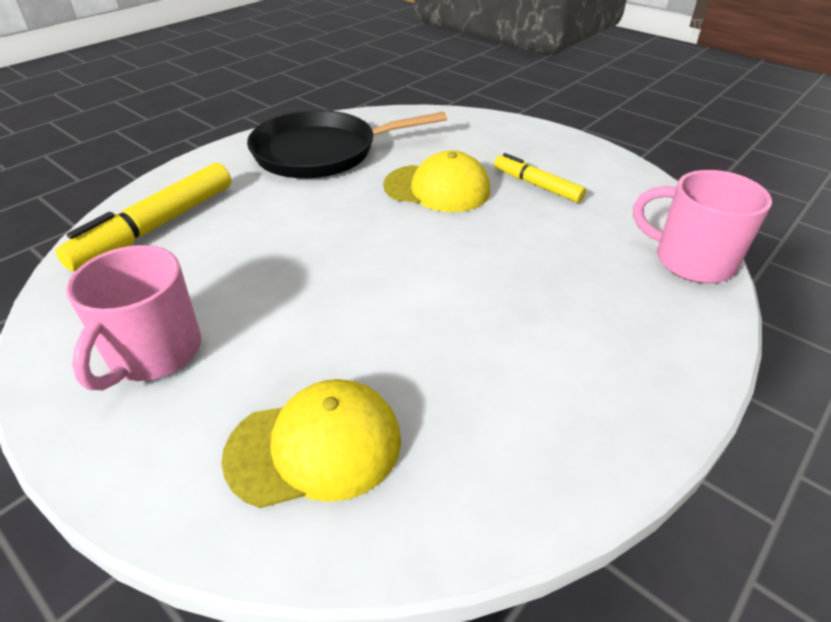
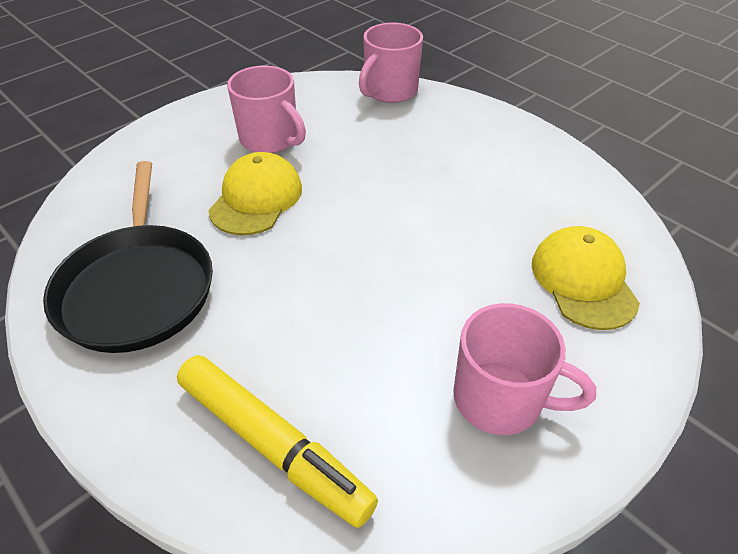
camera: 85 degrees left, 5 degrees up
(537, 185) = (270, 139): yellow marker -> pink mug

